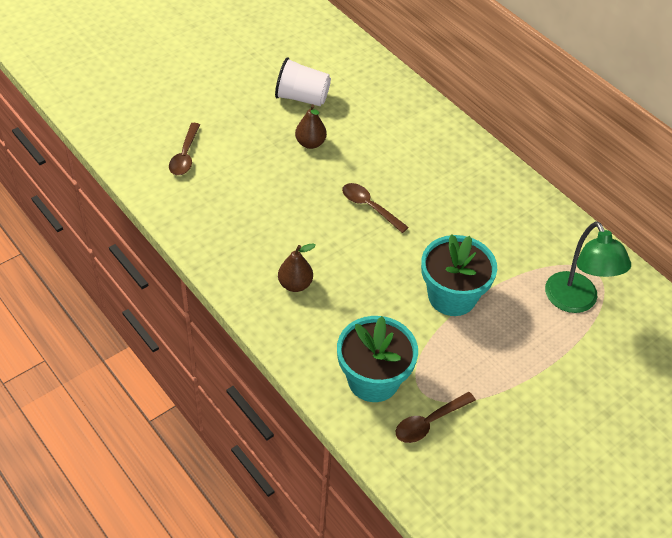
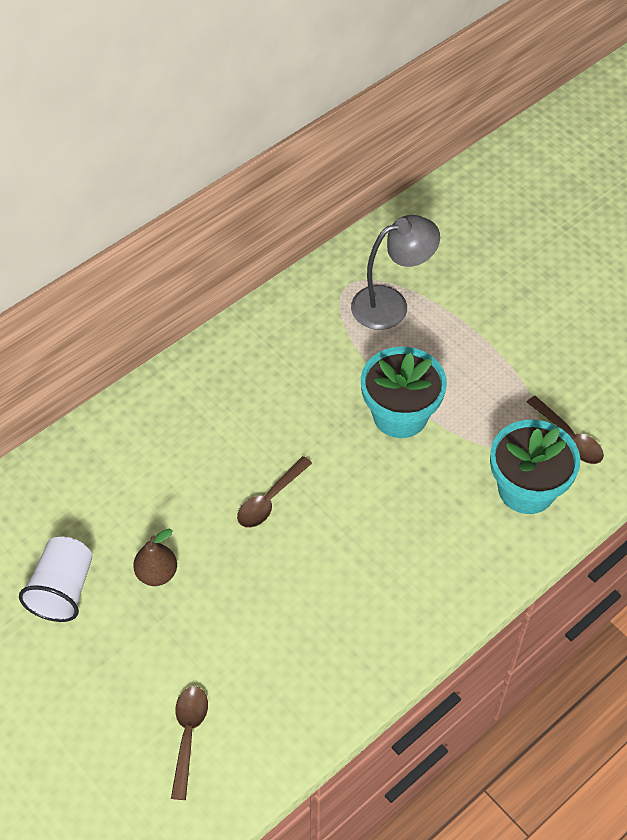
camera: 90 degrees left, 5 degrees up
(185, 156) = (188, 735): brown spoon -> brown spoon turned 90 degrees counterclockwise
(295, 284) = (405, 575): brown pear -> none
(576, 302) = (391, 304): green lamp -> grey lamp

